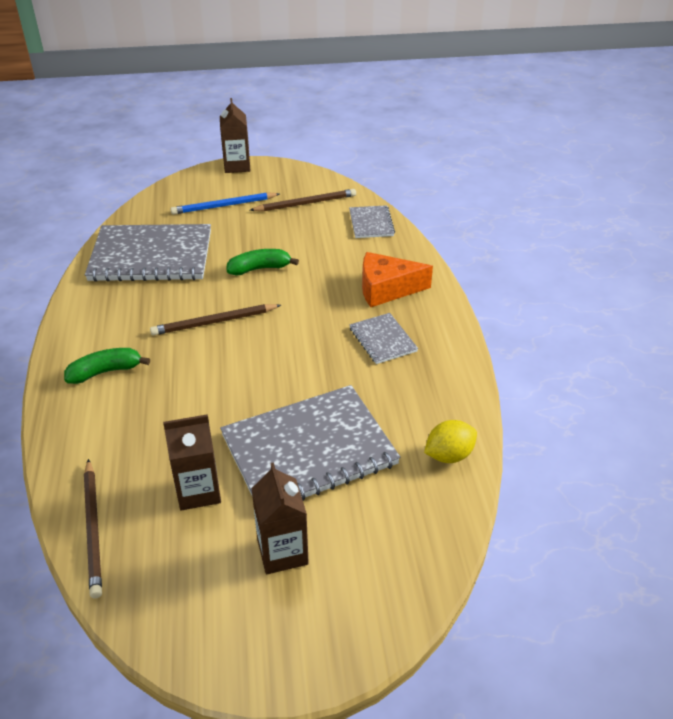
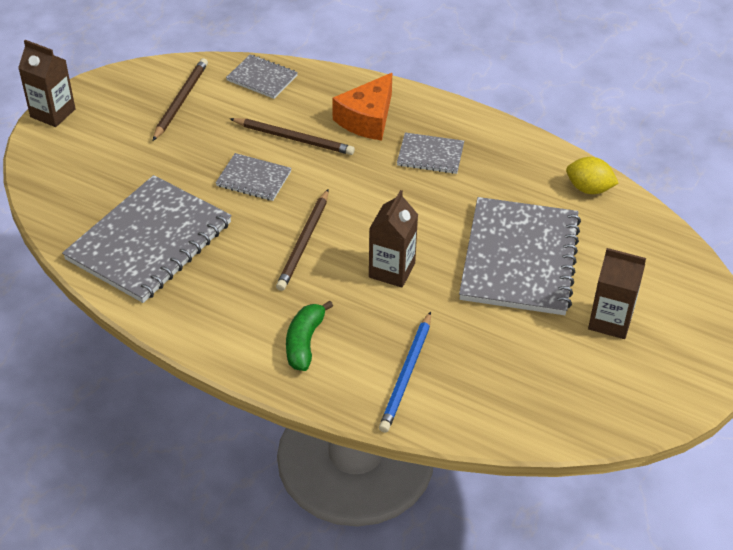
camera: 55 degrees left, 5 degrees up
(93, 529) = (500, 421): brown pencil -> brown pencil (294, 138)
(198, 491) = (510, 341): brown carton -> brown carton (392, 270)
(224, 206) = (118, 155): blue pencil -> blue pencil (406, 374)
(259, 269) = (253, 179): green banana -> grey notebook
(449, 455) = (589, 189): yellow lemon -> yellow lemon turned 75 degrees counterclockwise

